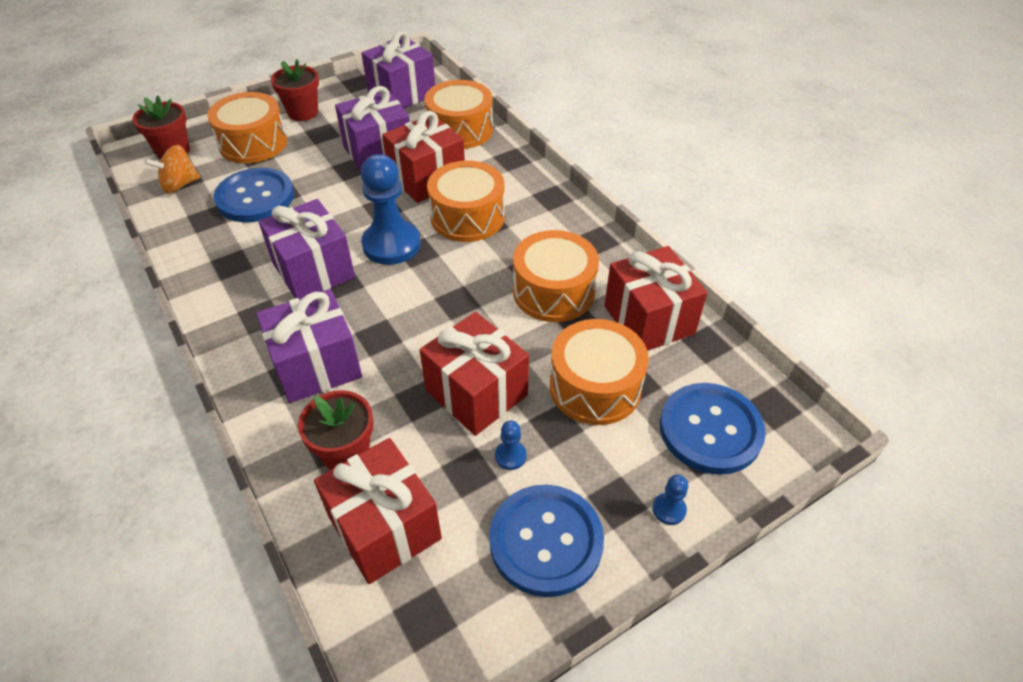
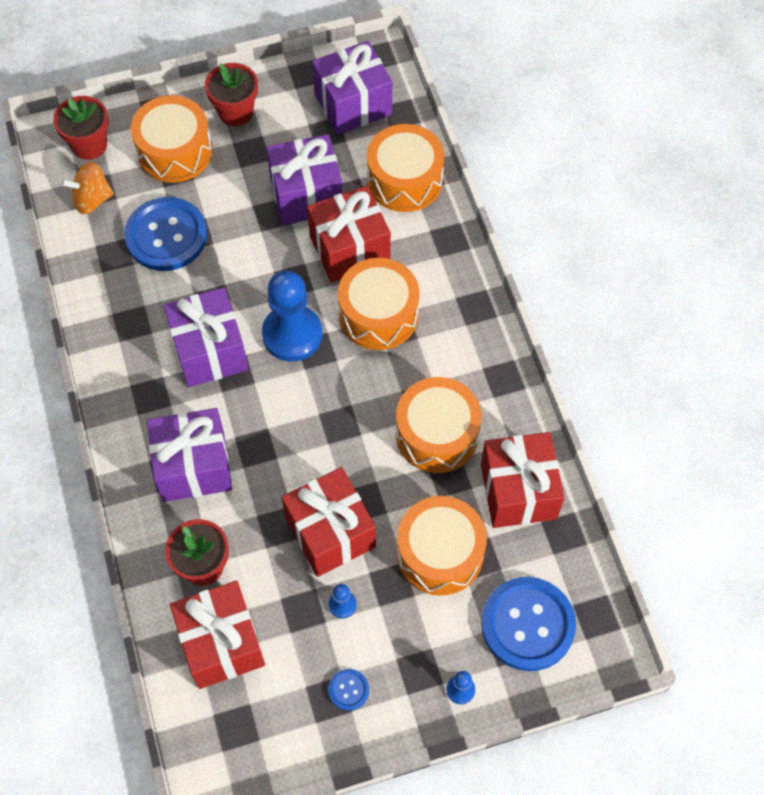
camera: 15 degrees right, 15 degrees up
(546, 541) = (348, 690): blue button -> blue button, size x0.43

